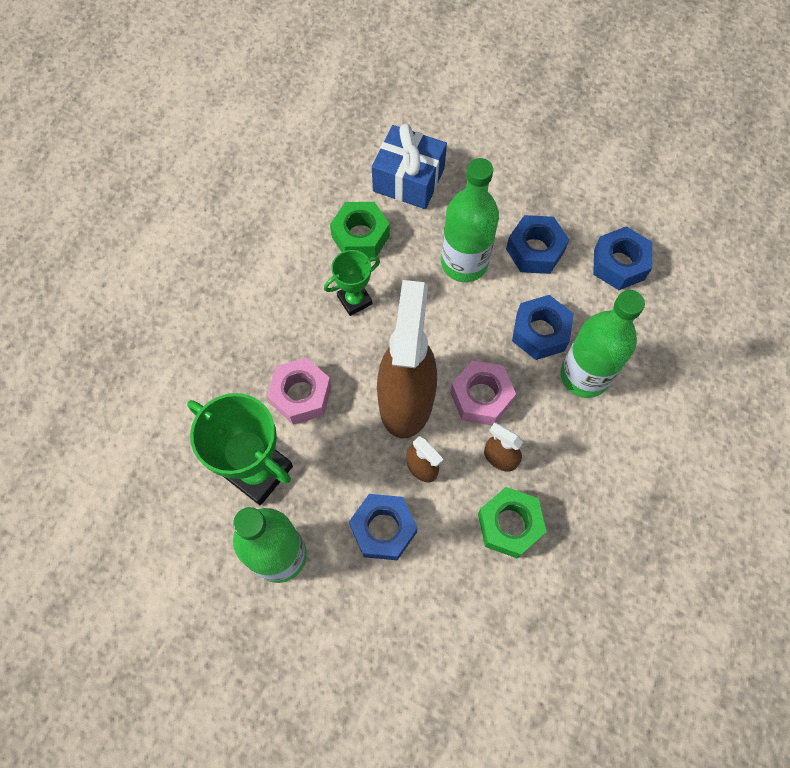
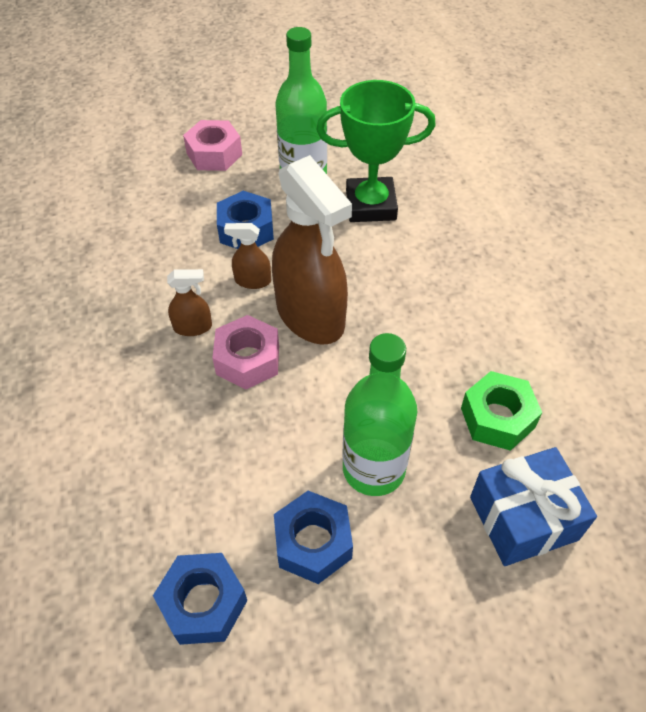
camera: 140 degrees right, 15 degrees down
(301, 395) = (395, 264): pink nut -> pink nut (214, 154)
(354, 300) = (436, 358): green trophy -> none
(509, 525) = (149, 289): green nut -> none
(540, 332) = (237, 455): blue nut -> none
(584, 375) = (162, 445): green bottle -> none

